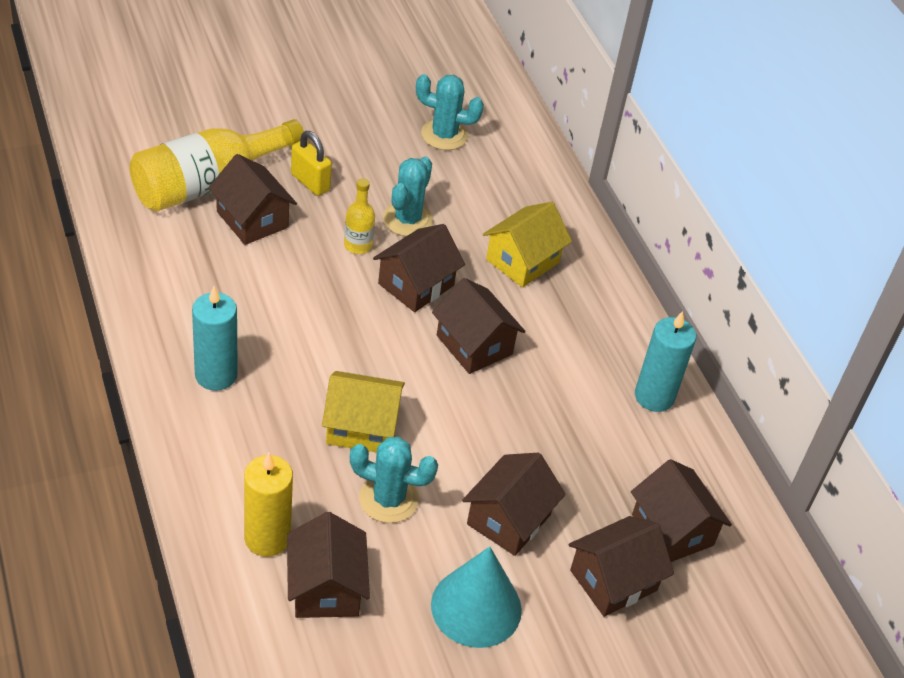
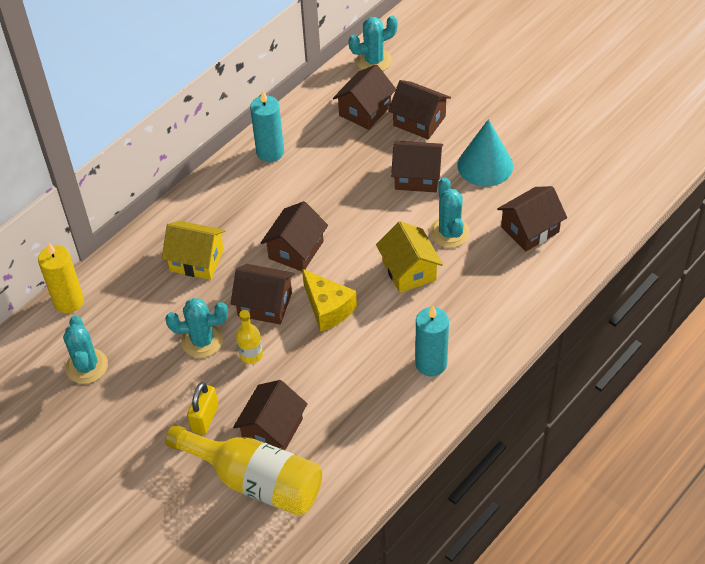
camera: 110 degrees left, 5 degrees up
(267, 538) = (523, 270): yellow candle -> yellow candle (69, 301)
(367, 330) = (328, 308): none -> yellow cheese
(773, 595) = (373, 61): none -> turquoise cactus

